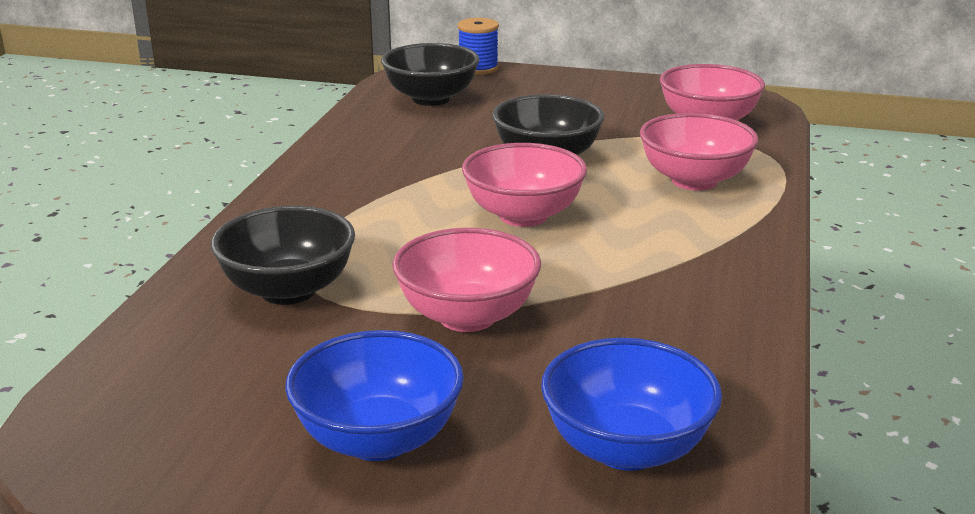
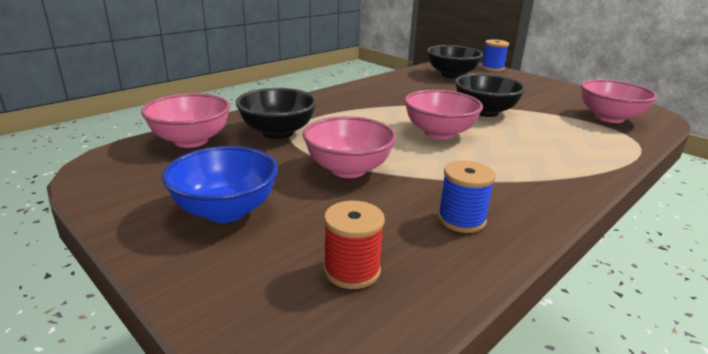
camera: 30 degrees right, 0 degrees up
(626, 448) = (352, 270): blue bowl -> red spool
(677, 337) = (461, 219): none -> blue spool
(694, 181) = (568, 143): pink bowl -> pink bowl (191, 141)

